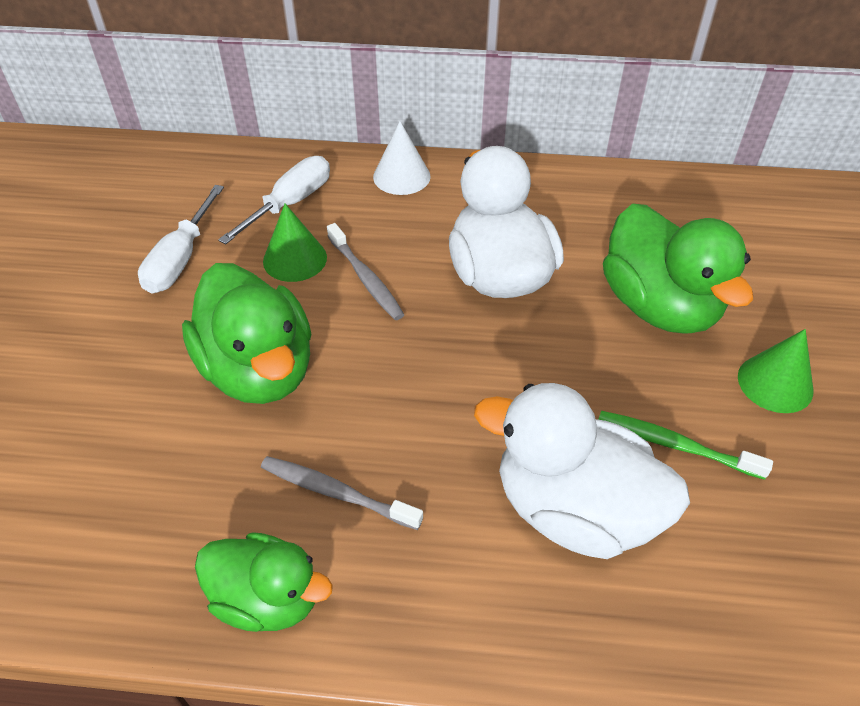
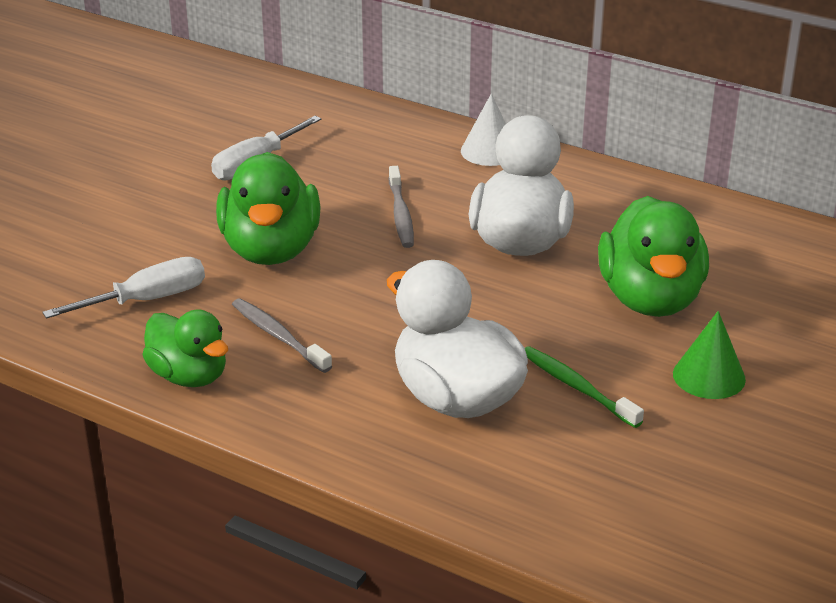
camera: 25 degrees right, 15 degrees down
(290, 203) = (374, 148): white screwdriver -> white screwdriver (146, 300)
(295, 259) = (350, 187): green cone -> none

